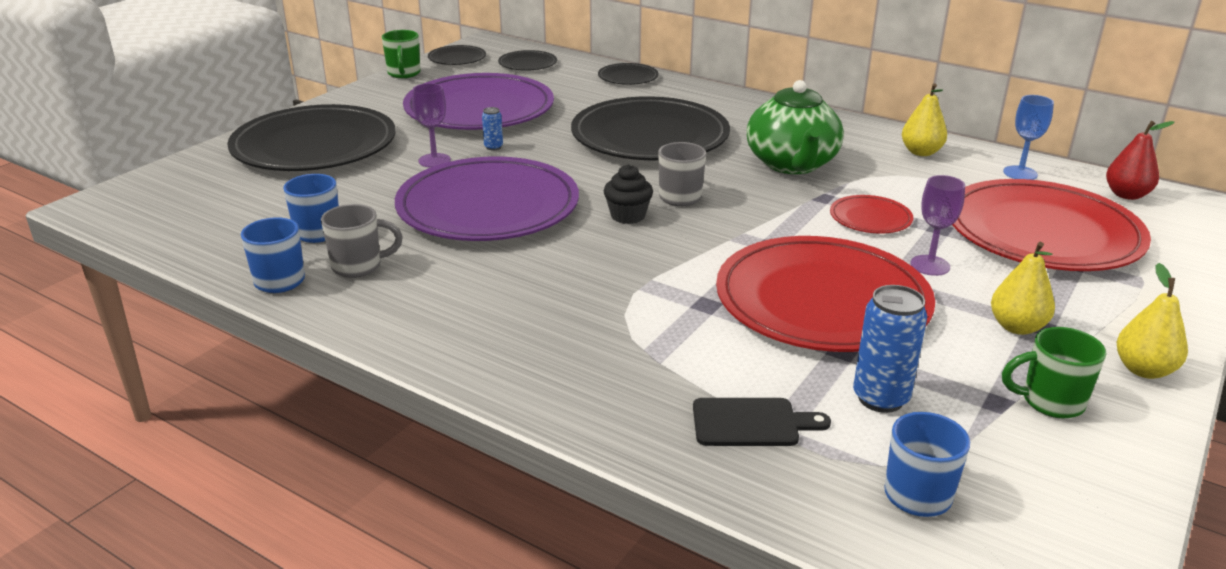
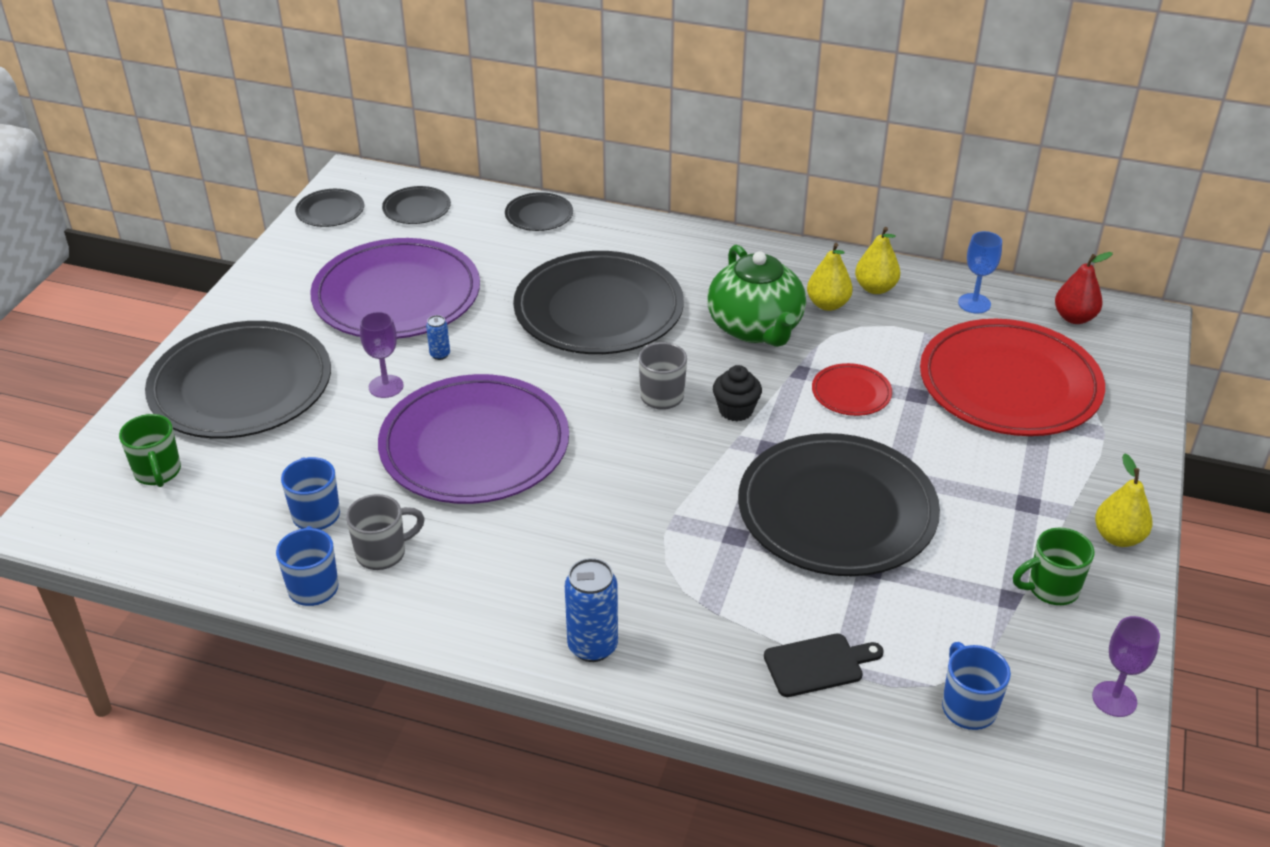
camera: 15 degrees left, 10 degrees up
(404, 74) = (281, 248): green mug -> green mug (158, 473)
(628, 216) = (620, 432): black cupcake -> black cupcake (736, 410)
(822, 301) = (837, 511): red plate -> black plate
(880, 398) = (916, 614): blue can -> blue can (592, 646)
(930, 265) = (919, 446): purple goblet -> purple goblet (1114, 699)
(1016, 327) = (1009, 508): yellow pear -> yellow pear (827, 304)

